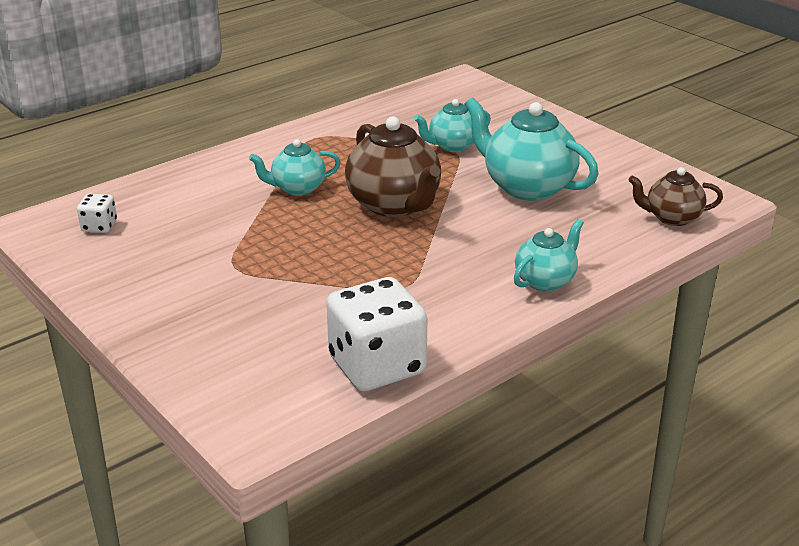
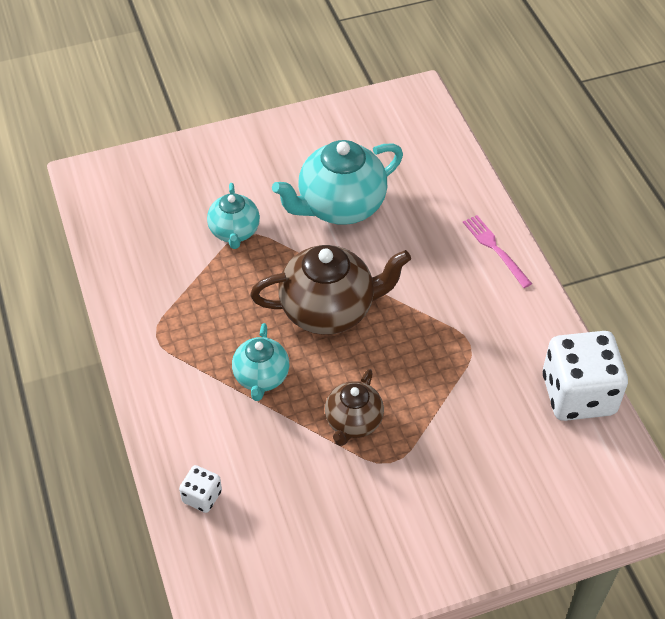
camera: 70 degrees left, 20 degrees up
(99, 226) = (262, 569): white dice -> white dice (202, 496)
(545, 281) = (495, 249): turquoise teapot -> pink fork
(671, 218) = (432, 136): brown teapot -> brown teapot (353, 422)

